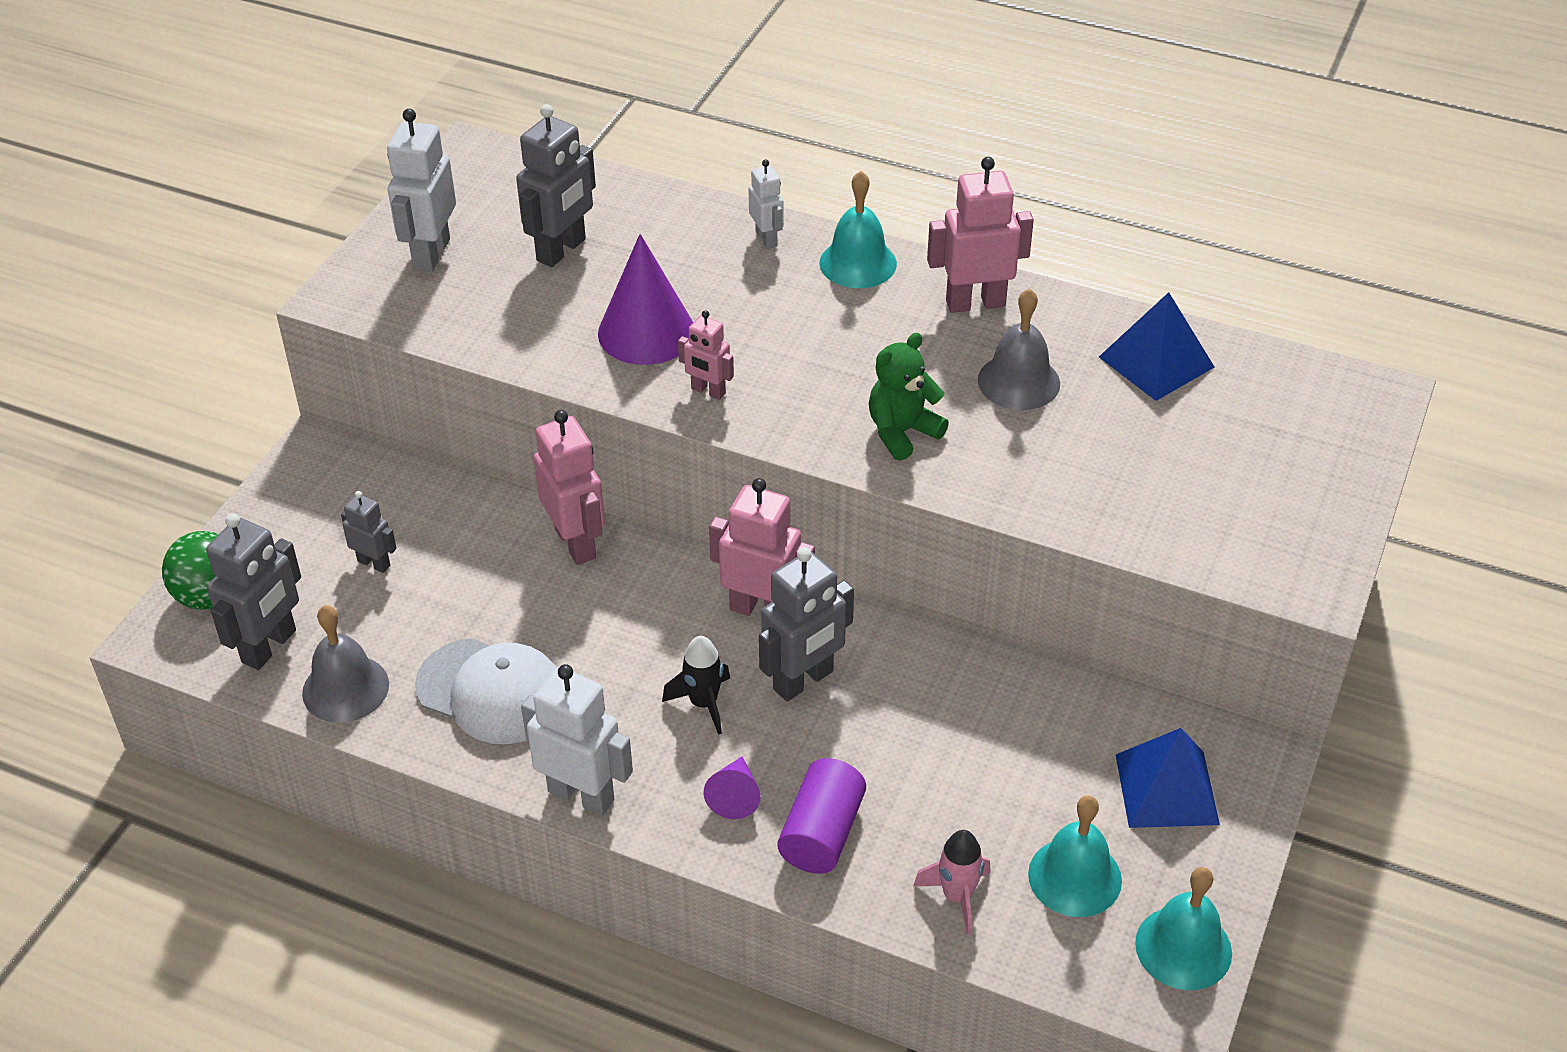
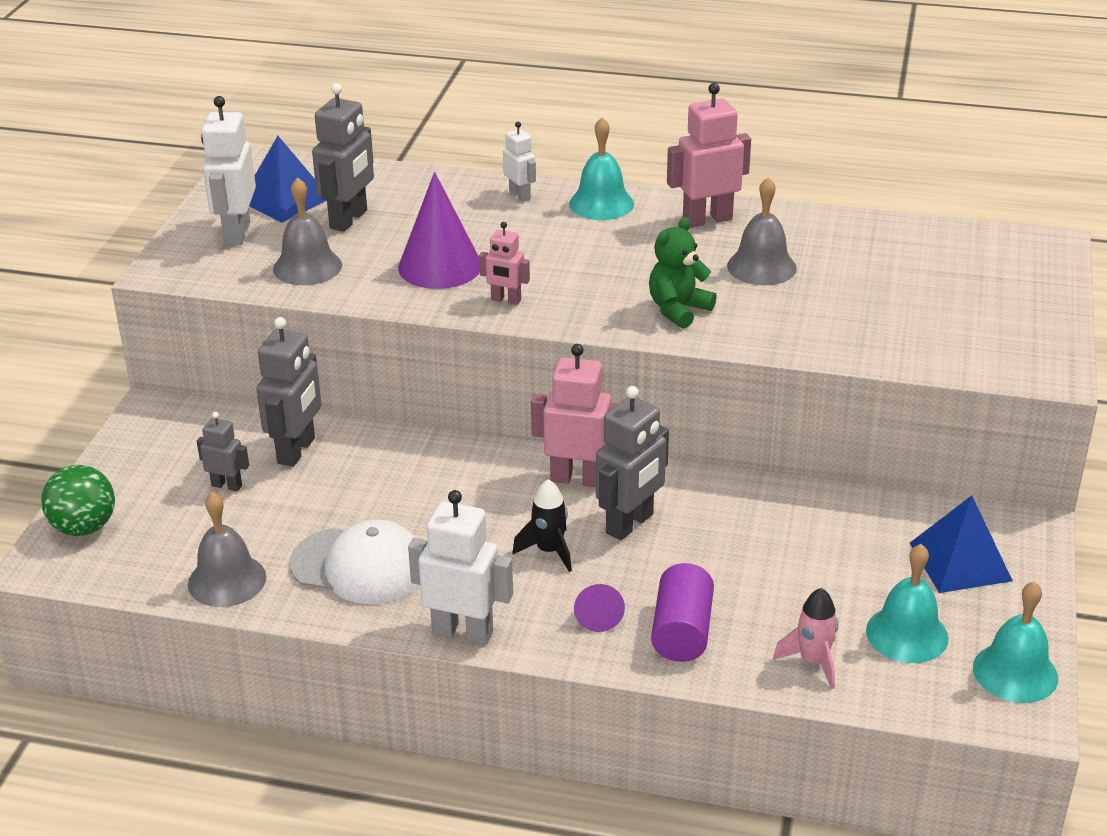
camera: 10 degrees left, 10 degrees down
(270, 646) = (149, 558): grey robot -> grey robot (297, 451)
(497, 313) = (307, 267): none -> grey bell
(576, 543) = (402, 450): pink robot -> none
(1156, 362) = (867, 242): blue pyramid -> blue pyramid (285, 199)

